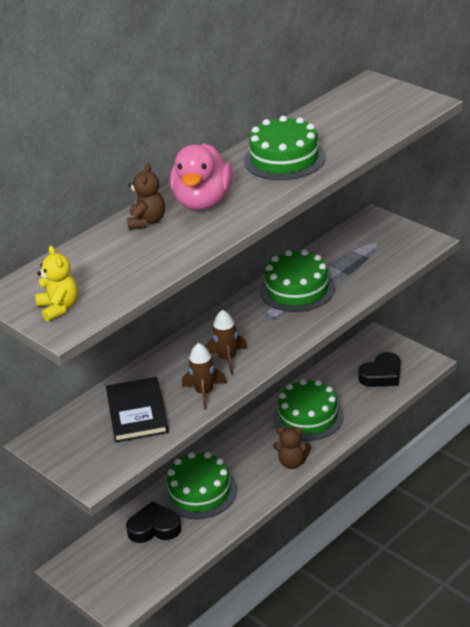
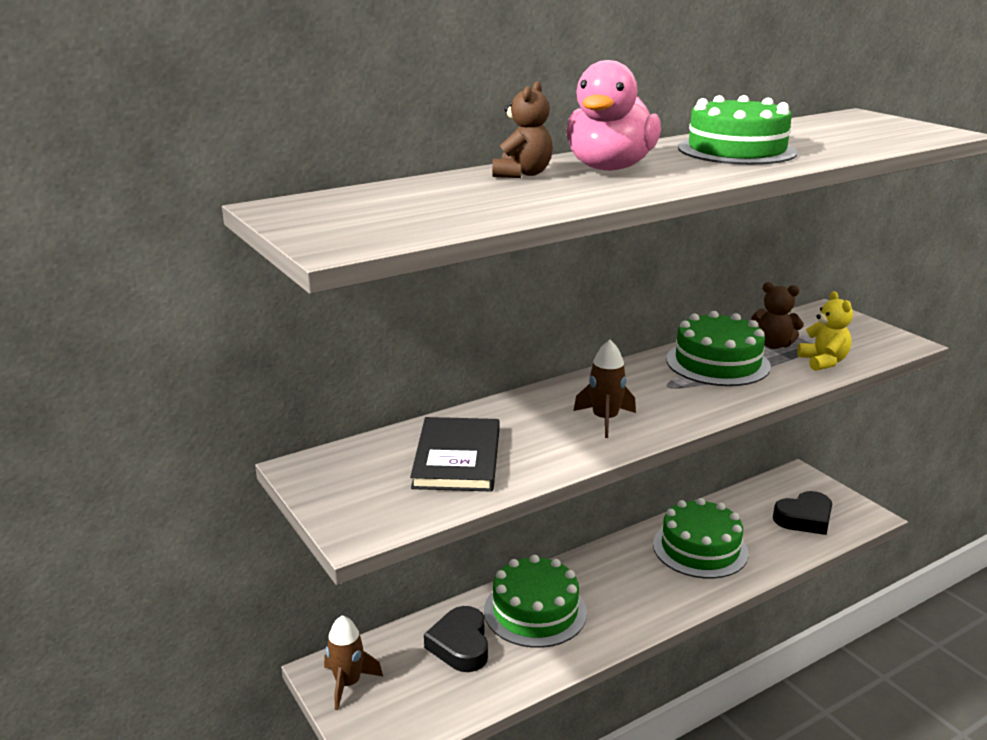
camera: 10 degrees right, 10 degrees down
(59, 308) = (345, 227): yellow teddy bear -> yellow teddy bear (823, 362)
(154, 528) = (460, 645): black heart -> black heart turned 105 degrees counterclockwise
(204, 392) = (561, 452): brown rocket -> brown rocket (348, 683)
(292, 463) = (669, 600): brown teddy bear -> brown teddy bear (773, 345)

